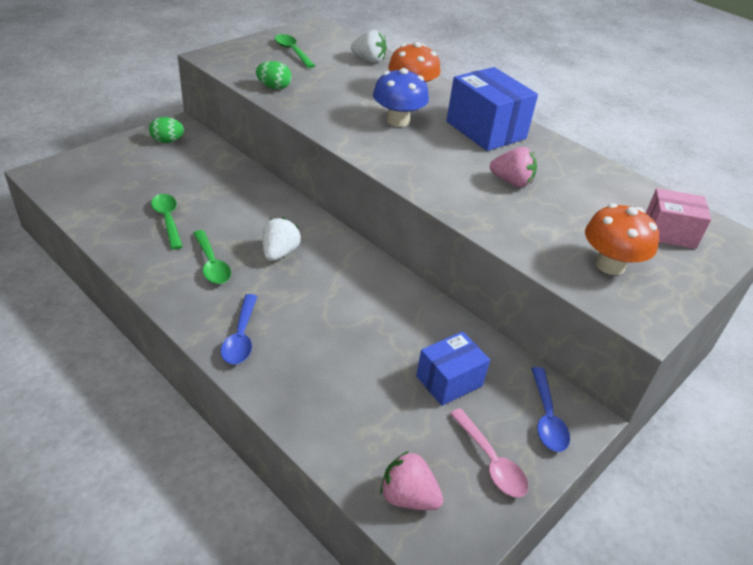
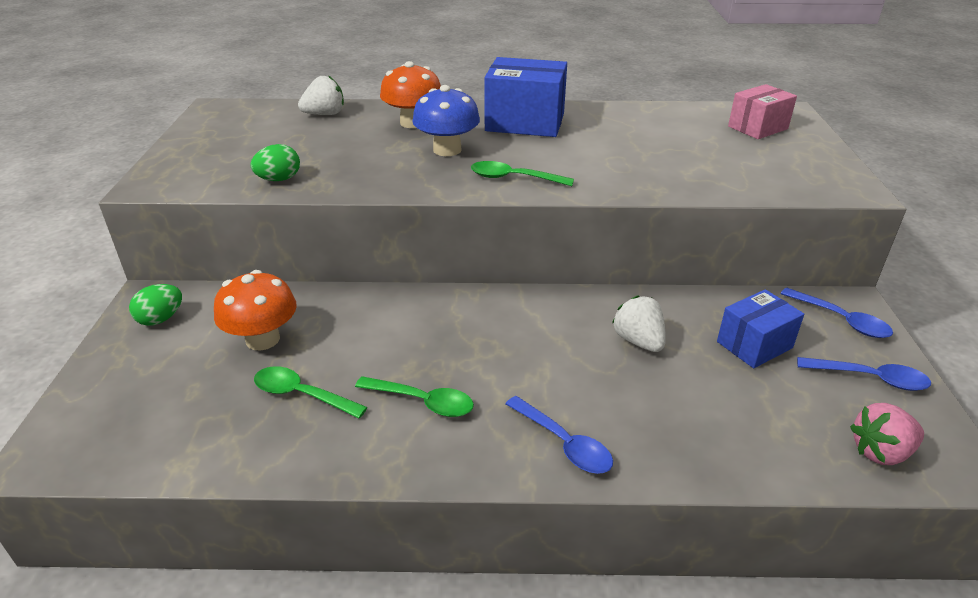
camera: 40 degrees left, 5 degrees down
(279, 253) = (466, 345): white strawberry -> white strawberry (638, 341)
(292, 51) = (233, 140): green spoon -> green spoon (514, 178)
(449, 381) = (754, 345): blue box -> blue box turned 45 degrees clockwise
(491, 461) = (870, 378): pink spoon -> blue spoon
(511, 182) = (614, 149): pink strawberry -> none
(610, 265) = (773, 168): orange mushroom -> orange mushroom (263, 339)

